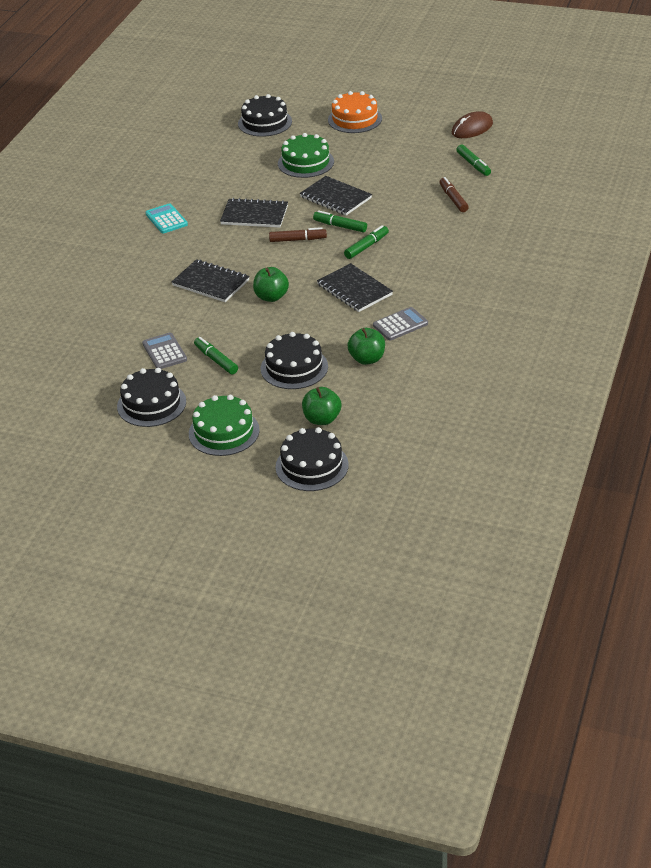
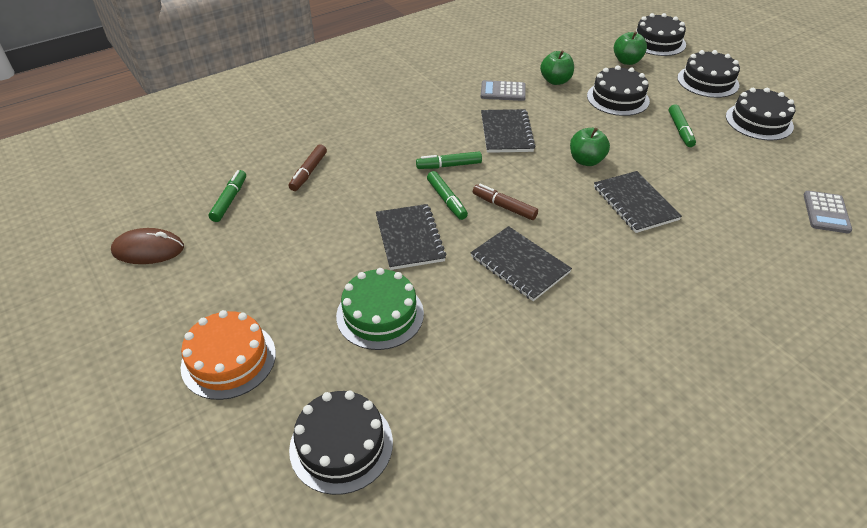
camera: 145 degrees left, 5 degrees up
(164, 352) = (725, 157): grey calculator -> grey calculator (826, 212)
(166, 219) = (632, 320): turquoise calculator -> none
(224, 432) = (707, 81): green cake -> black cake

